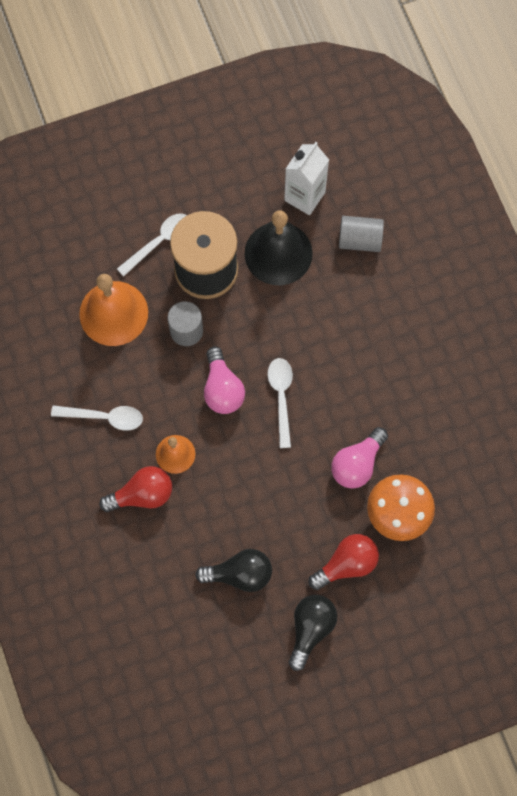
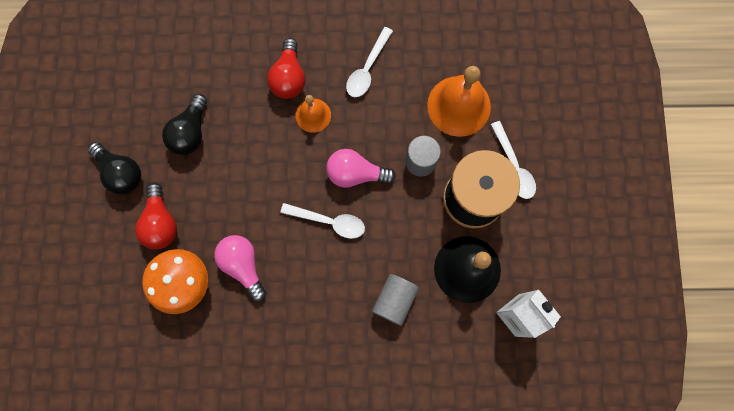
camera: 110 degrees right, 5 degrees up
(360, 240) = (455, 351): grey cylinder -> grey cylinder (394, 300)

